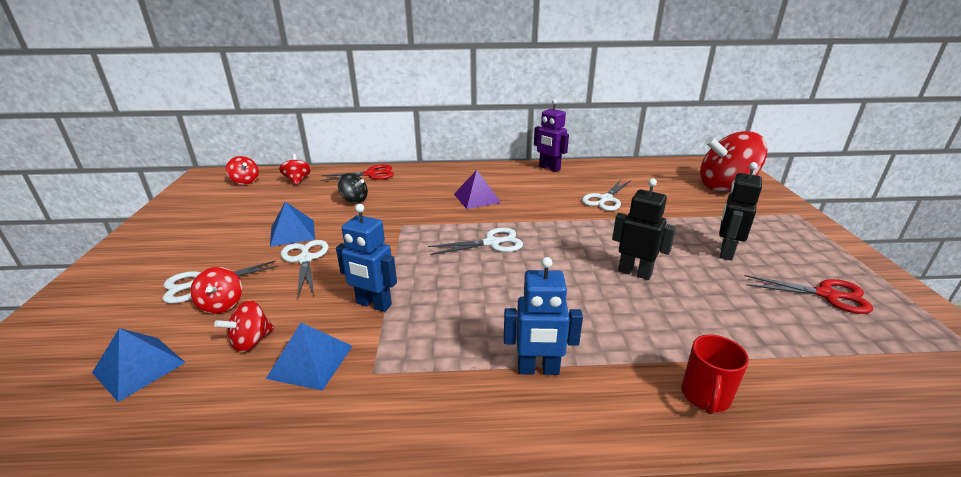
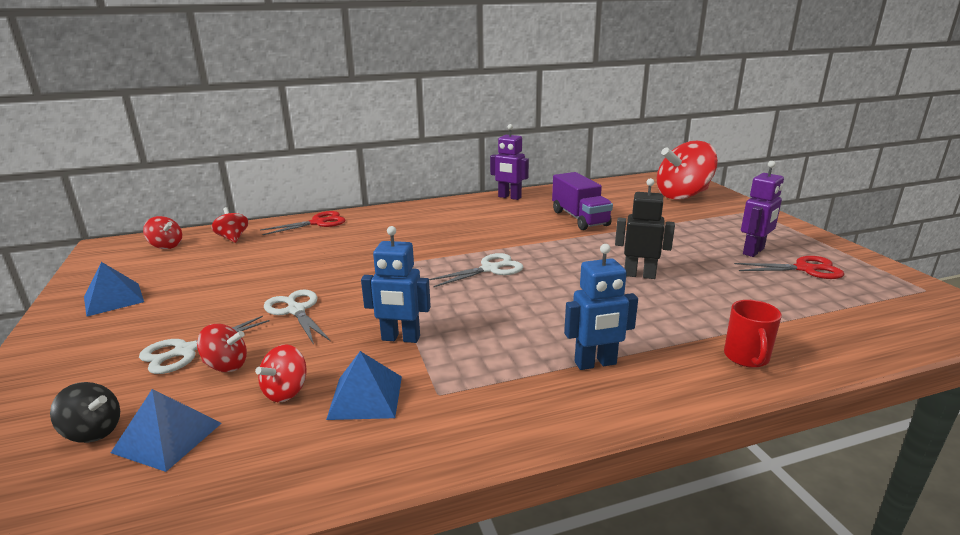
camera: 15 degrees left, 5 degrees down
(222, 305) = (226, 365): red spinning top -> red spinning top turned 45 degrees counterclockwise
(292, 232) = (263, 288): blue pyramid -> blue pyramid (113, 299)
(354, 200) = (315, 249): black spinning top -> black spinning top (93, 431)
(477, 198) = (450, 232): purple pyramid -> none
(605, 199) = (580, 218): white scissors -> purple truck
(726, 252) = (709, 248): black robot -> none
(775, 263) = (754, 251): none -> purple robot

